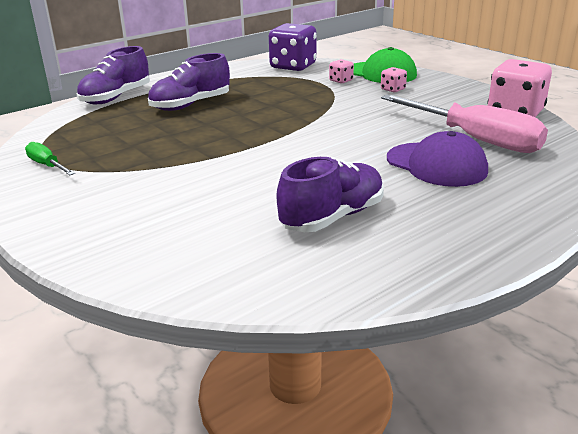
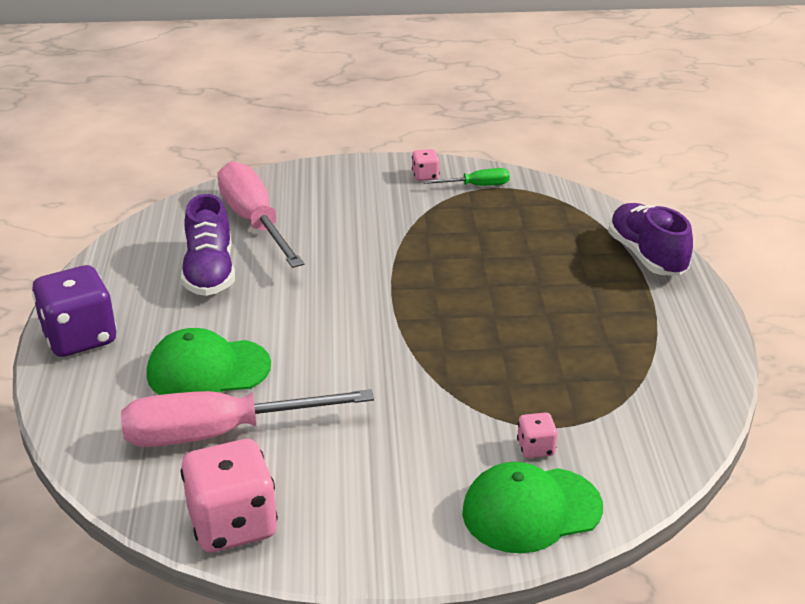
camera: 125 degrees right, 5 degrees up
(190, 105) = (563, 294): purple shoe -> none
(220, 235) = (254, 222): none -> pink screwdriver
(293, 66) = (658, 438): purple dice -> purple dice (80, 338)
(393, 89) = (444, 474): pink dice -> pink dice (425, 176)
(436, 165) = (208, 370): purple cap -> green cap

